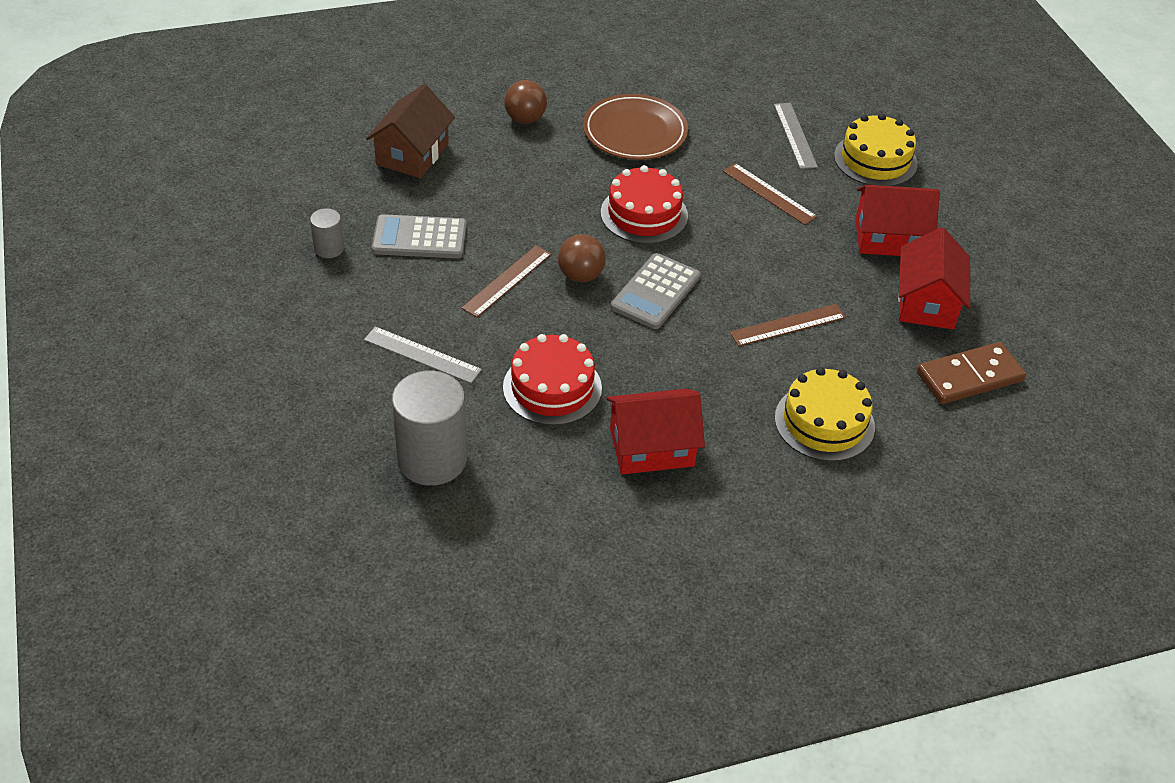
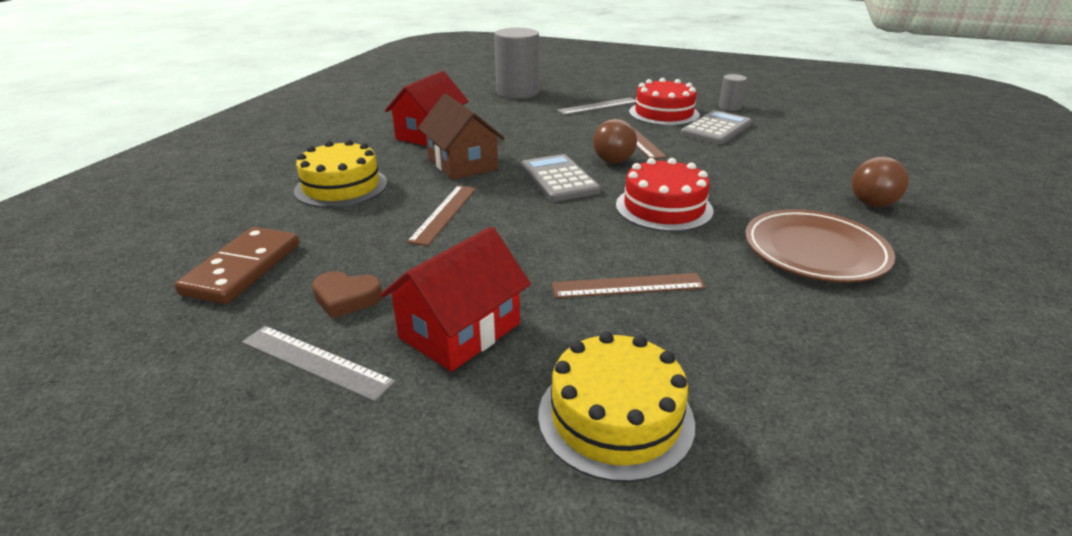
camera: 130 degrees right, 15 degrees down
(412, 154) = (833, 150): brown house -> brown house (462, 163)
(552, 387) = (520, 125): red cake -> red cake (664, 113)
(795, 135) = (735, 367): grey ruler -> grey ruler (315, 362)
(926, 302) = (346, 298): red house -> brown heart

